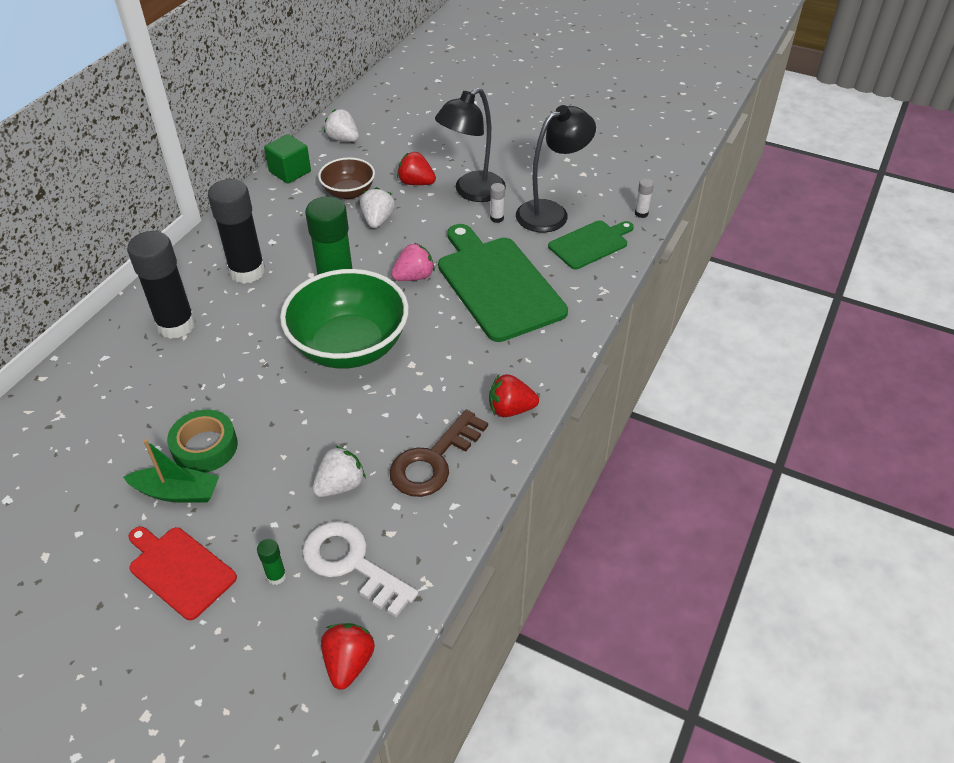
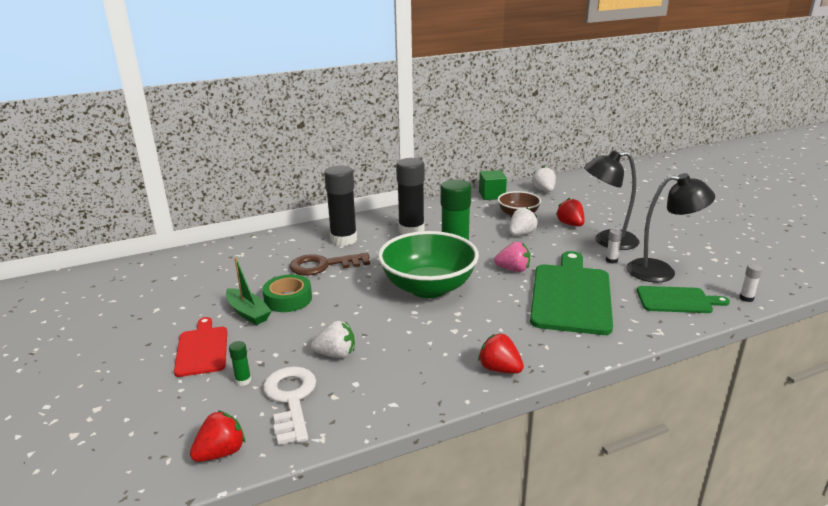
camera: 40 degrees right, 20 degrees down
(433, 460) = (409, 371): brown key -> brown key (323, 265)

